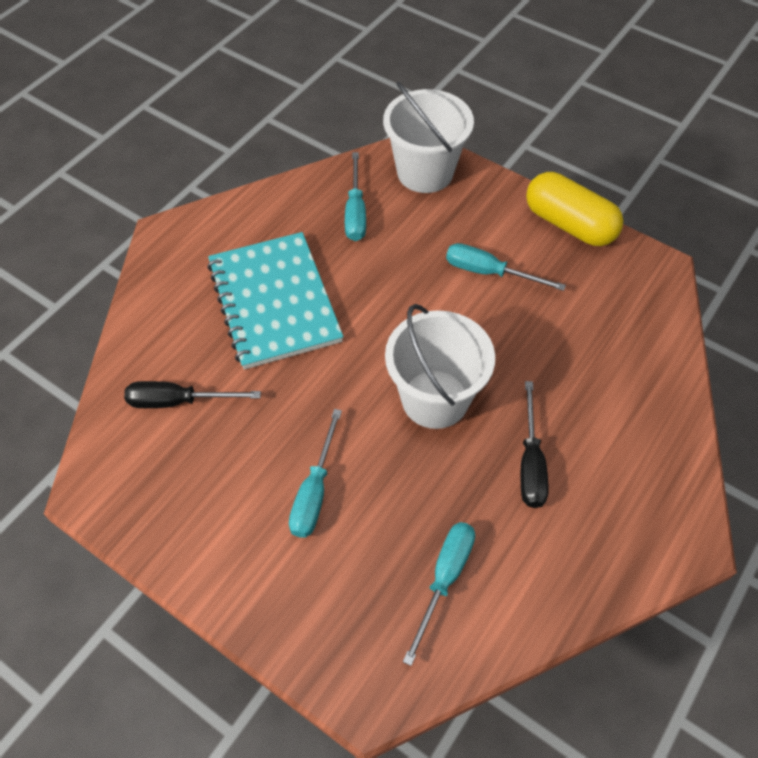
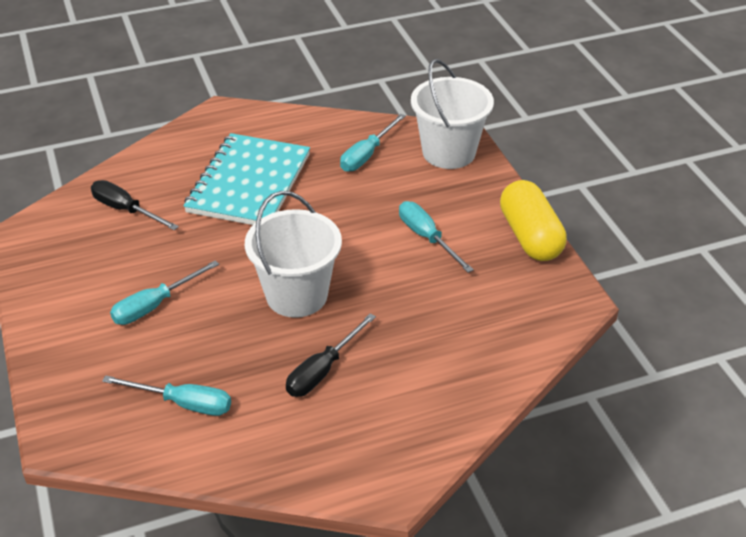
camera: 35 degrees right, 15 degrees down
(444, 579) = (183, 403): turquoise screwdriver -> turquoise screwdriver turned 45 degrees clockwise

